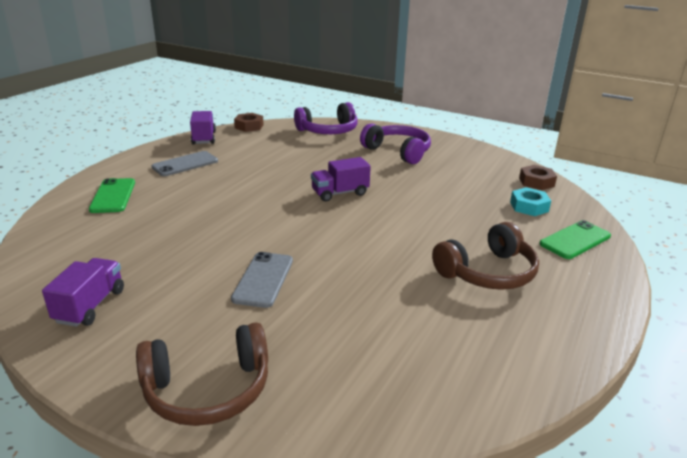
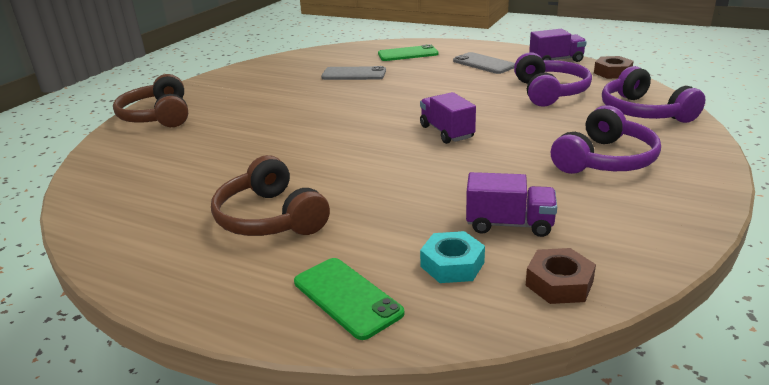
camera: 90 degrees right, 0 degrees up
(90, 306) = (254, 76): purple truck -> purple truck (509, 224)
(263, 279) = (276, 116): grey phone -> grey phone (354, 74)
(275, 150) = (550, 92): none -> purple headphones

